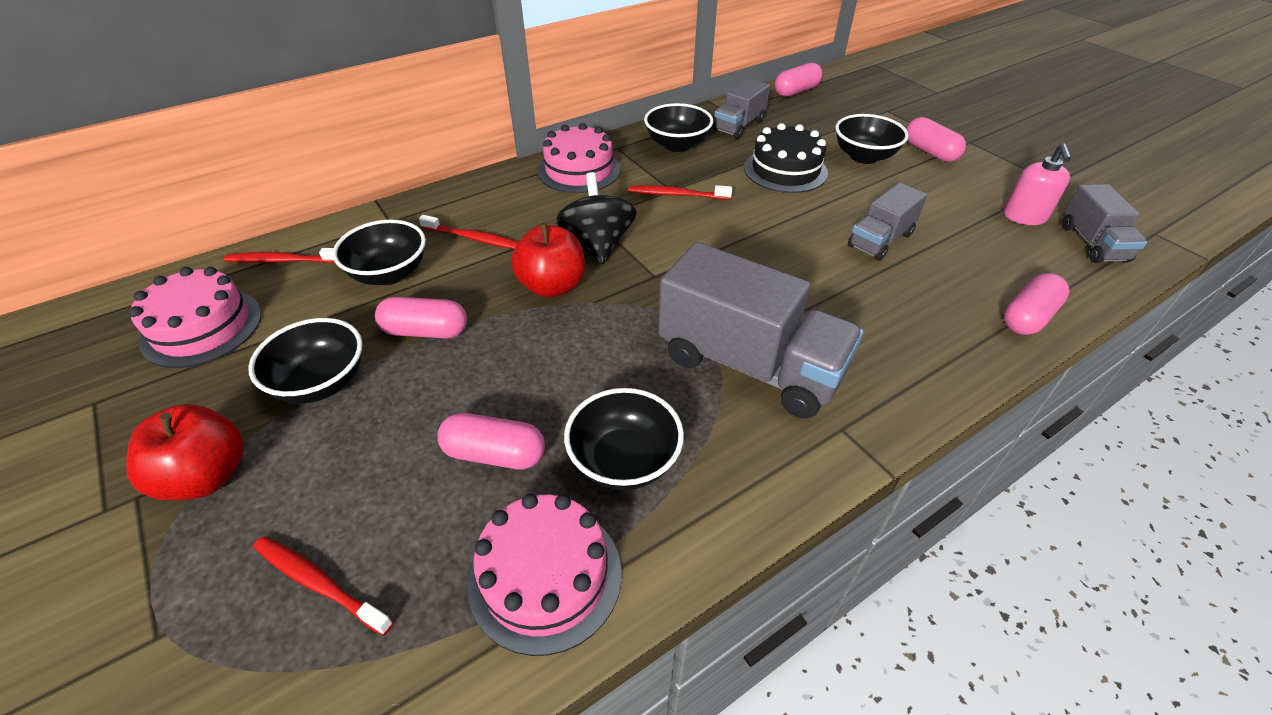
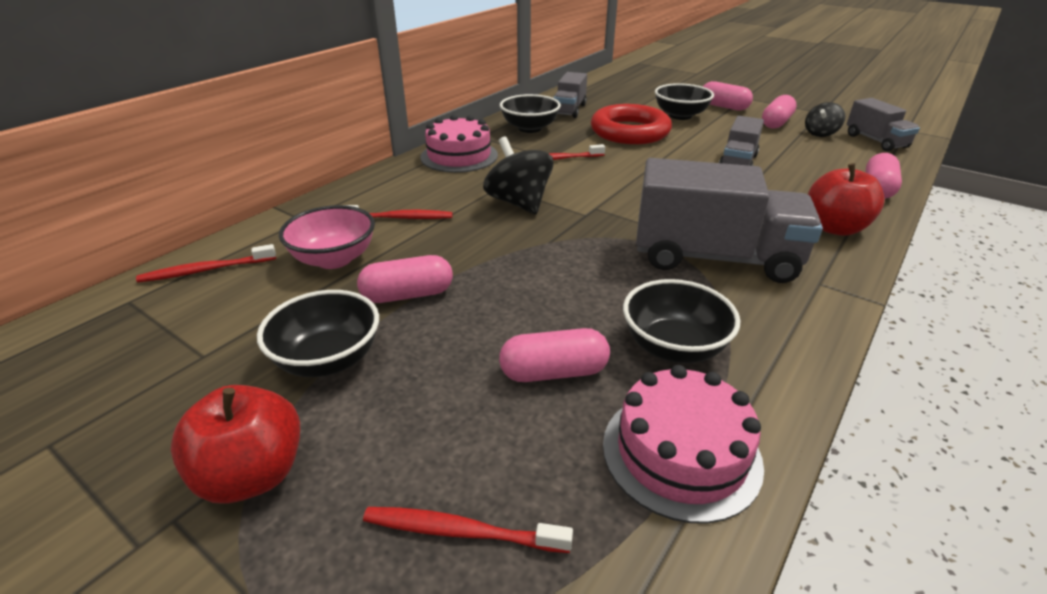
camera: 20 degrees left, 10 degrees down
(202, 327) = (148, 344): pink cake -> none
(389, 274) = (334, 259): black bowl -> pink bowl
(552, 286) = (502, 238): red apple -> red apple (835, 228)
(785, 170) = (630, 132): black cake -> red ring
(796, 91) = (595, 84): pink capsule -> pink capsule (776, 123)
(1024, 217) = (820, 133): pink soap dispenser -> black spinning top

